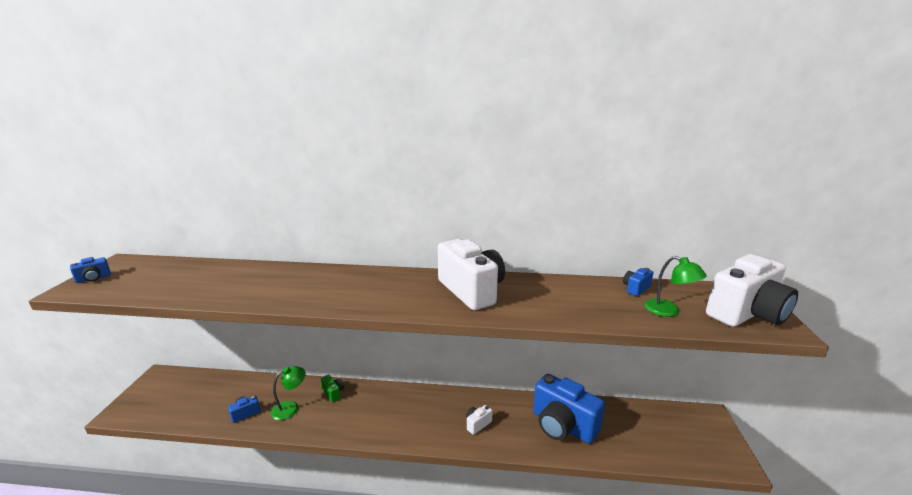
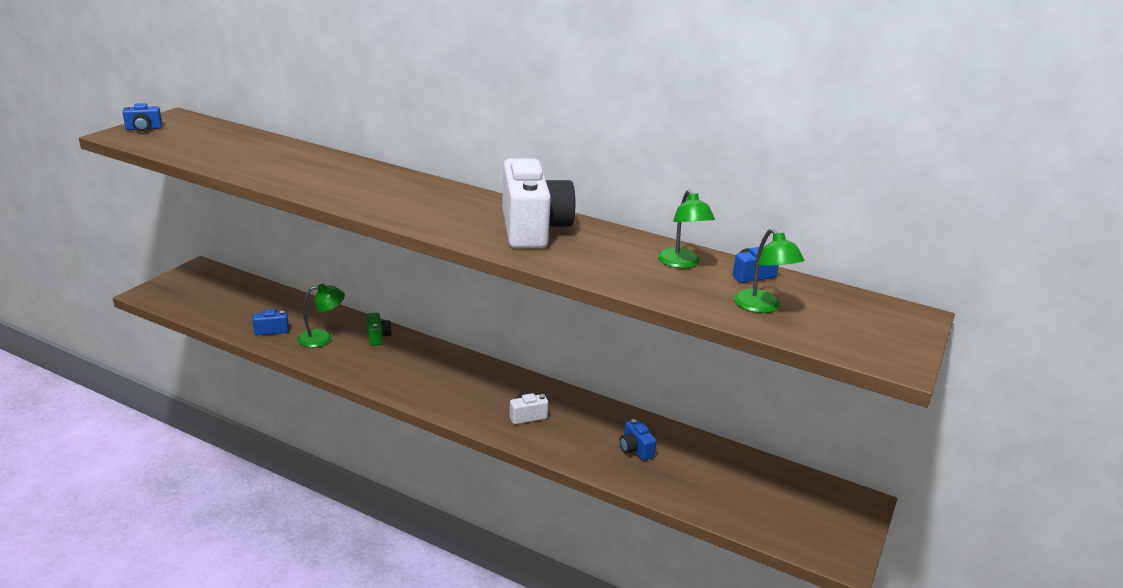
camera: 20 degrees right, 5 degrees up
(562, 426) = (635, 449): blue camera -> blue camera, size x0.42
(588, 291) = (681, 263): none -> green lamp
(747, 314) = (869, 336): white camera -> none

